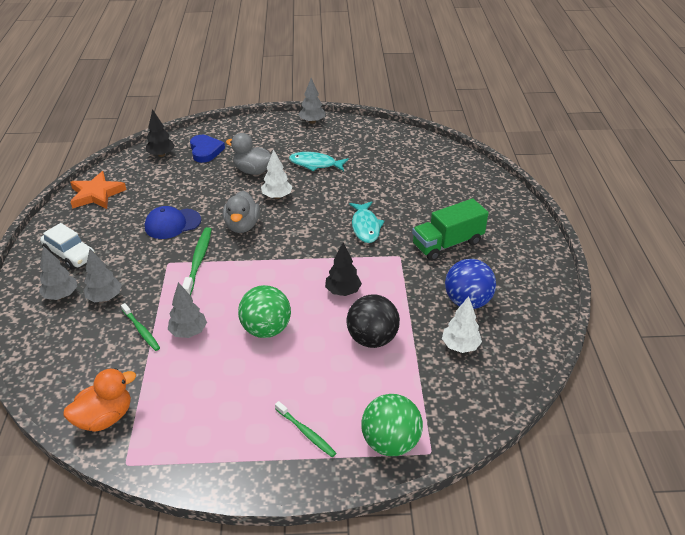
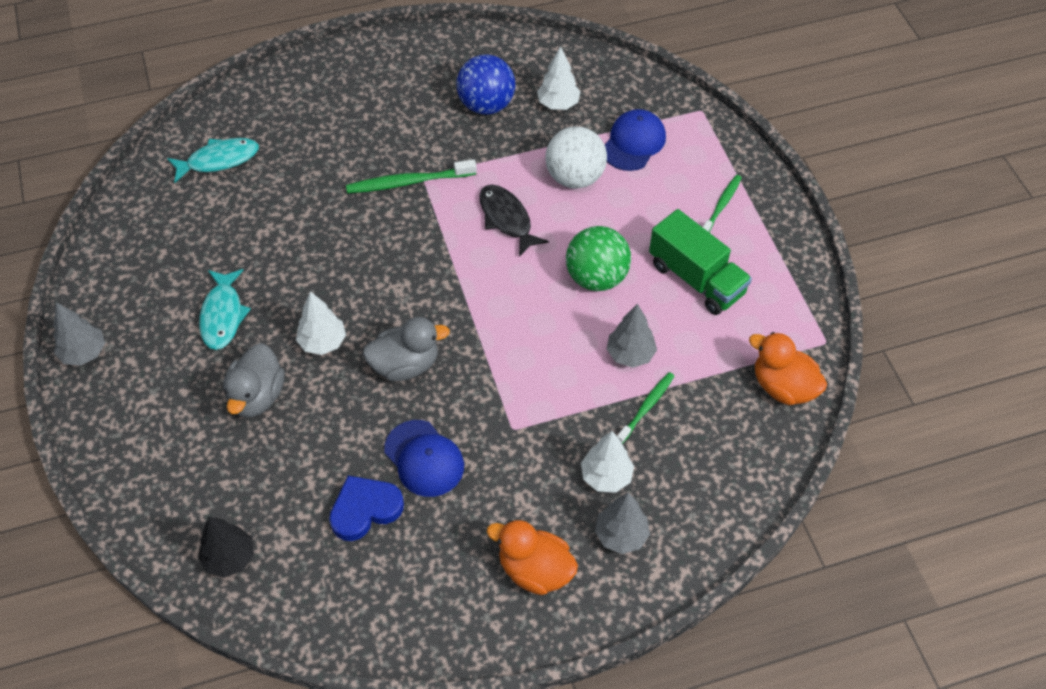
camera: 105 degrees left, 15 degrees up
(70, 254) = (535, 570): white car -> orange duck
(96, 194) = (373, 611): orange star -> none
(105, 297) = (606, 476): grey tree -> white tree
(198, 260) = (497, 393): green toothbrush -> green toothbrush (408, 182)
(205, 151) = (205, 489): blue heart -> blue heart (365, 509)
(343, 291) = (507, 219): black tree -> black fish
(365, 227) = (371, 221): turquoise fish -> turquoise fish (219, 160)
(372, 339) = (575, 177): black ball -> white ball
(390, 442) = (703, 140): green ball -> none
(401, 387) = (633, 143): none -> blue cap
(447, 244) = (385, 134): green truck -> green truck (696, 279)

